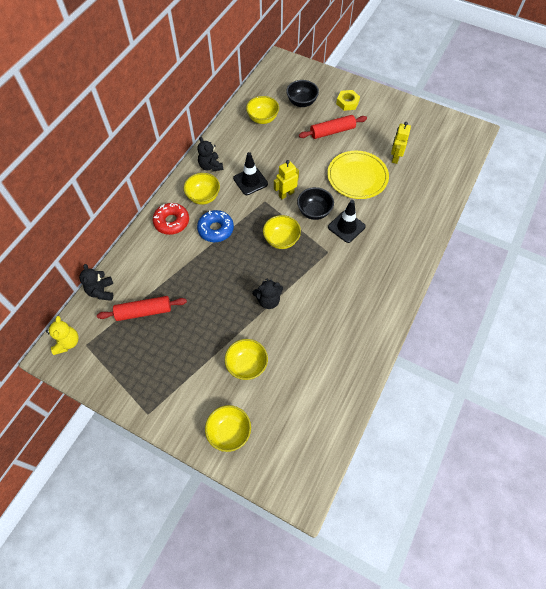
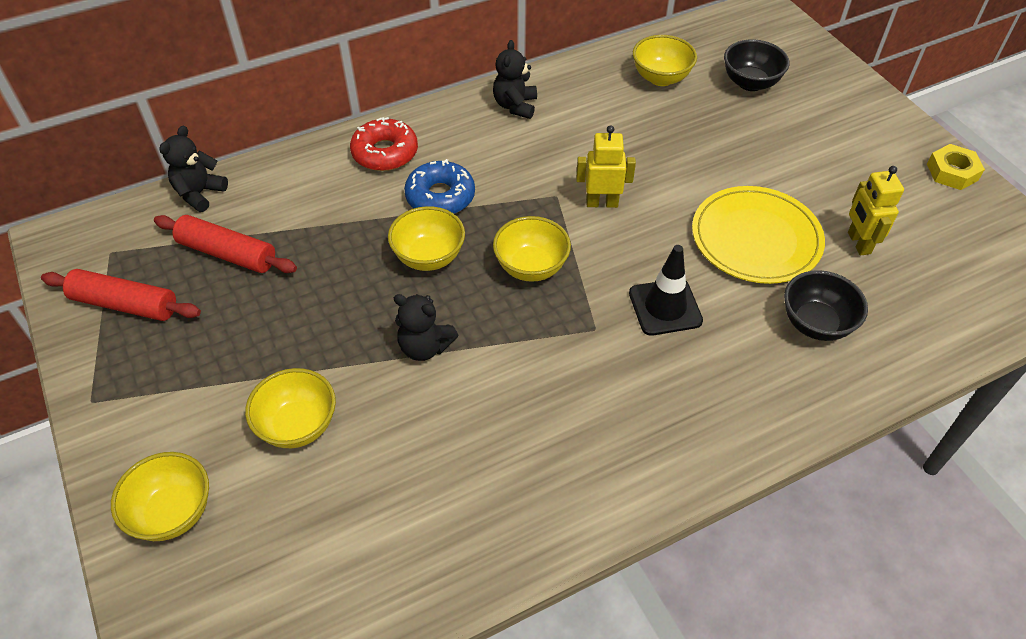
camera: 35 degrees right, 10 degrees down
(67, 342) = (91, 235): yellow teddy bear -> none
(203, 197) = (464, 142): yellow bowl -> yellow bowl (429, 257)
(250, 181) = (559, 156): black traffic cone -> none
(314, 212) = (627, 254): black bowl -> black bowl (815, 324)
(332, 131) = (769, 148): red rolling pin -> red rolling pin (125, 304)
(347, 102) = (836, 118): yellow nut -> yellow nut (952, 172)
(395, 157) = (858, 243): yellow robot -> yellow robot turned 60 degrees counterclockwise

